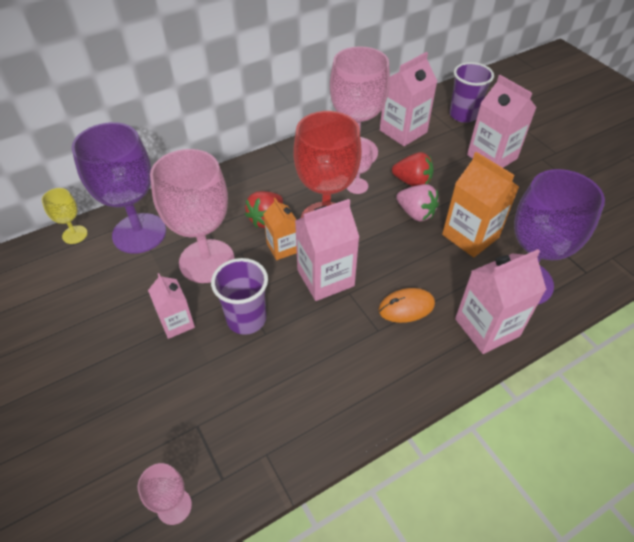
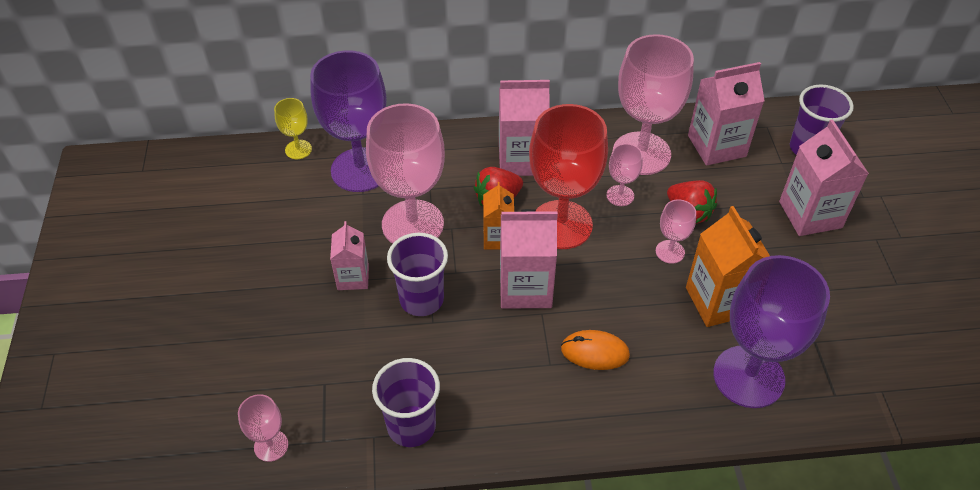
camera: 25 degrees right, 0 degrees up
(294, 430) = (411, 426): none -> purple cup
(415, 213) = (670, 252): pink strawberry -> pink goblet
(487, 327) = (671, 408): pink carton -> pink carton (521, 159)

